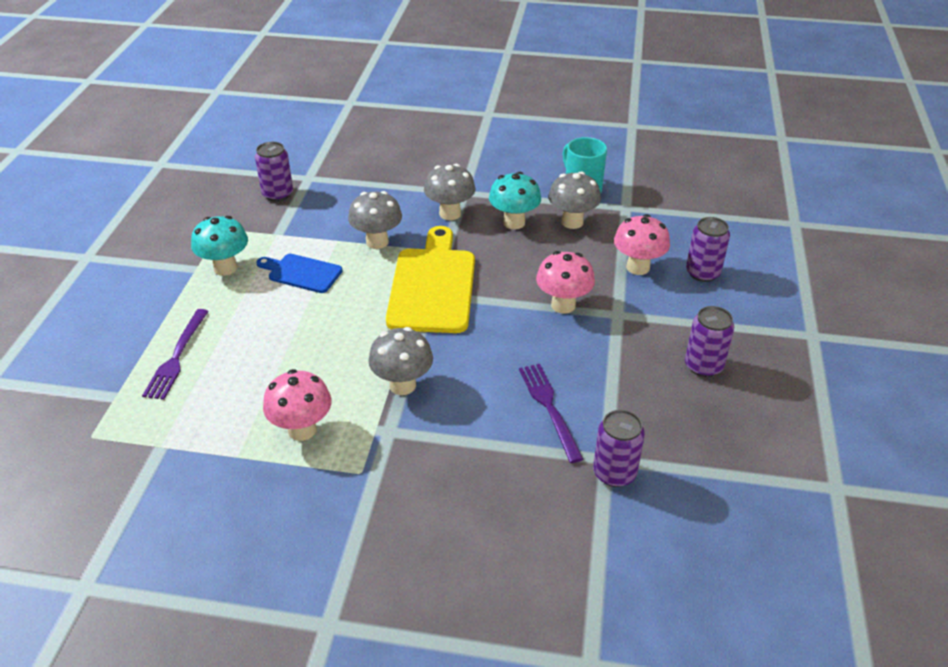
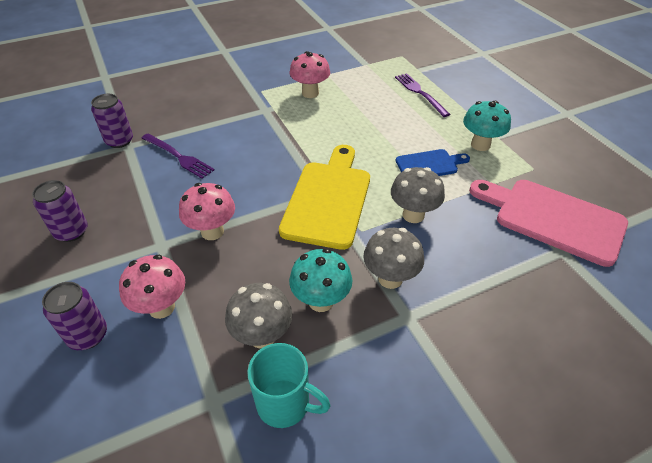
camera: 145 degrees right, 5 degrees up
(277, 194) = (553, 218): purple can -> pink cutting board
(402, 385) = (280, 131): grey mushroom -> none
(433, 286) = (328, 199): yellow cutting board -> yellow cutting board turned 135 degrees counterclockwise

